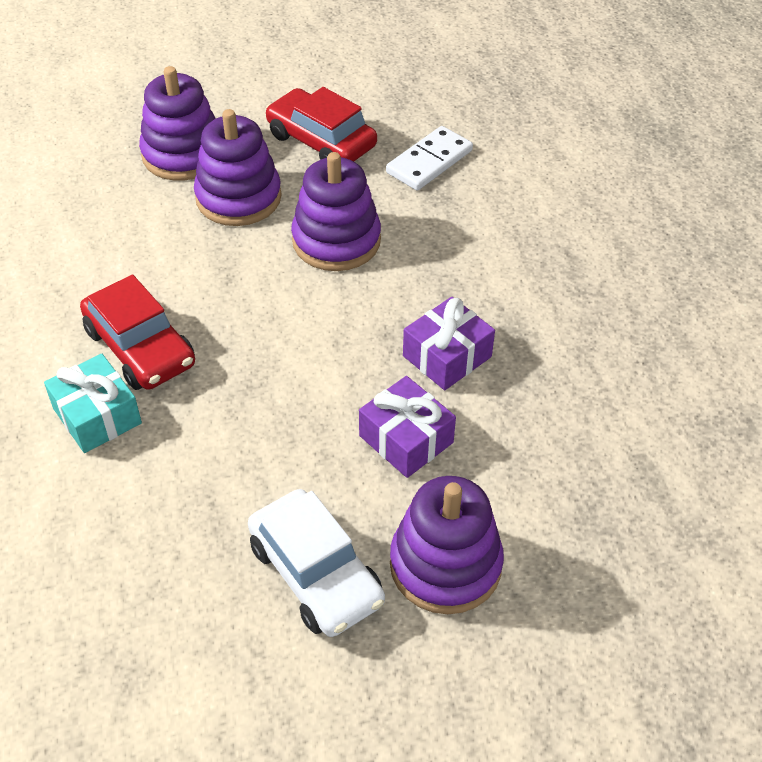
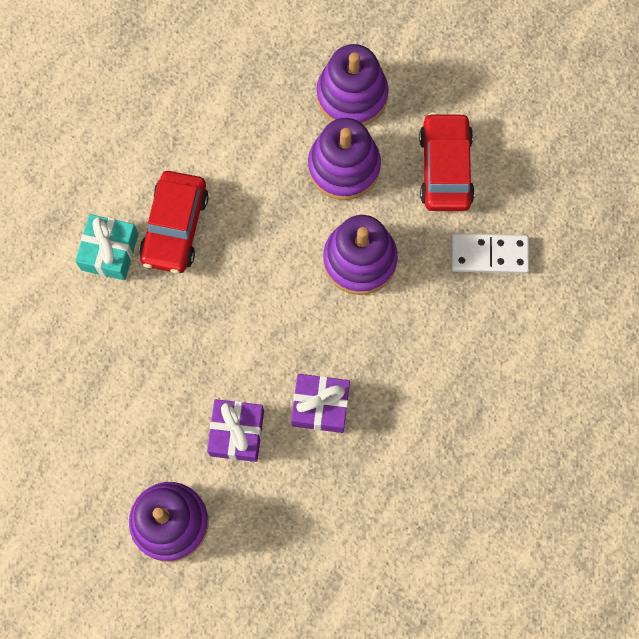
camera: 50 degrees right, 25 degrees up
(316, 573) = (109, 459): white car -> none

